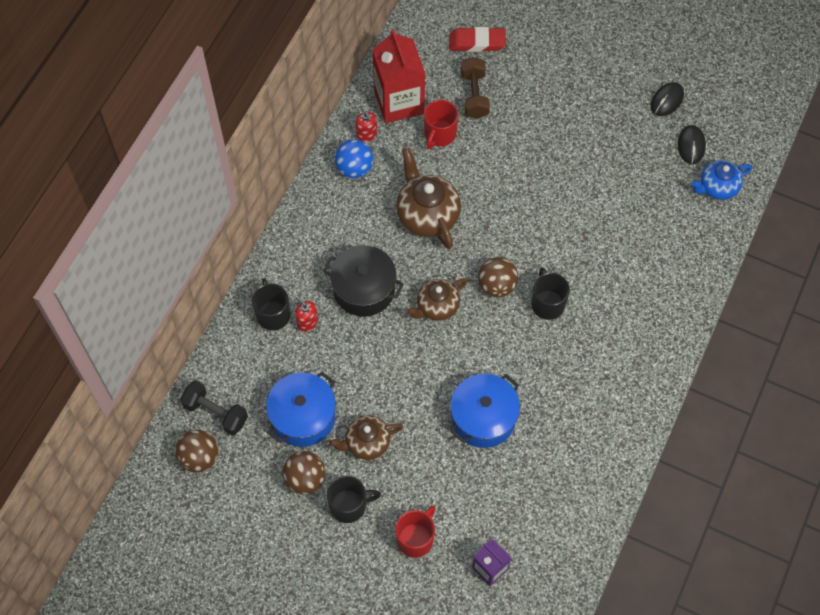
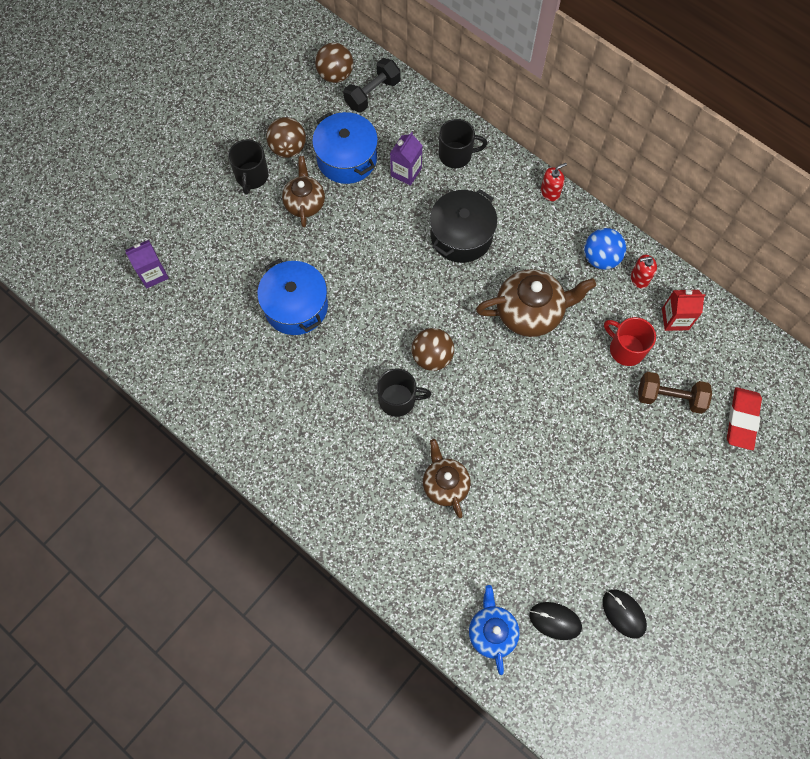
camera: 105 degrees right, 5 degrees up
(305, 356) = (406, 172): none -> purple carton
(307, 322) = (439, 181): red soap dispenser -> red soap dispenser (550, 192)
(399, 102) = (675, 319): red carton -> red carton, size x0.54
(415, 539) = (202, 221): red mug -> none
(437, 306) = (424, 295): brown teapot -> brown teapot (445, 484)

